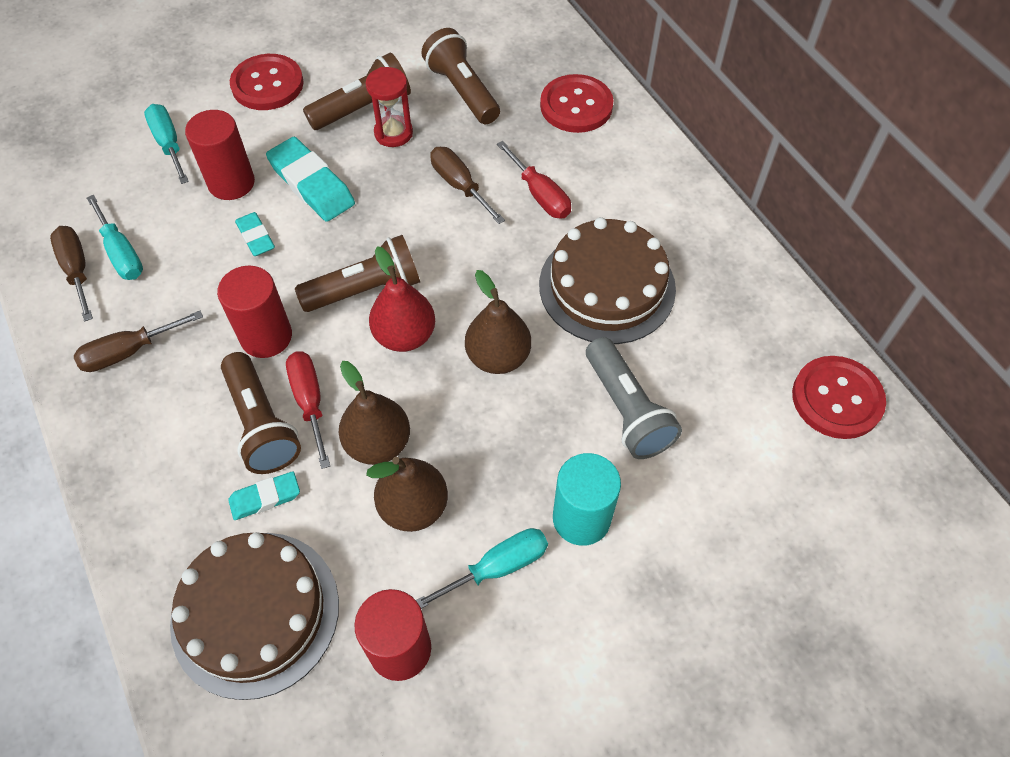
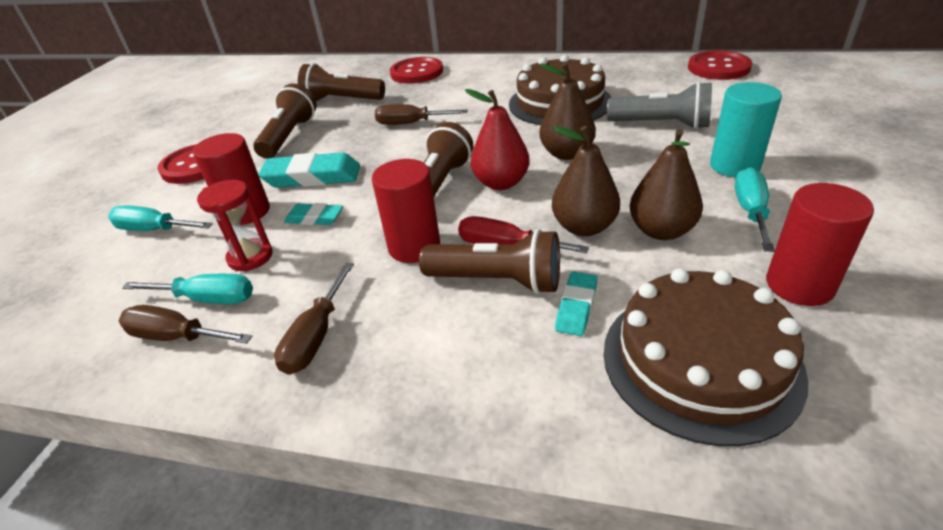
camera: 45 degrees left, 20 degrees down
(393, 133) = (329, 132): red hourglass -> red hourglass (250, 257)
(540, 195) = (461, 101): red screwdriver -> none

